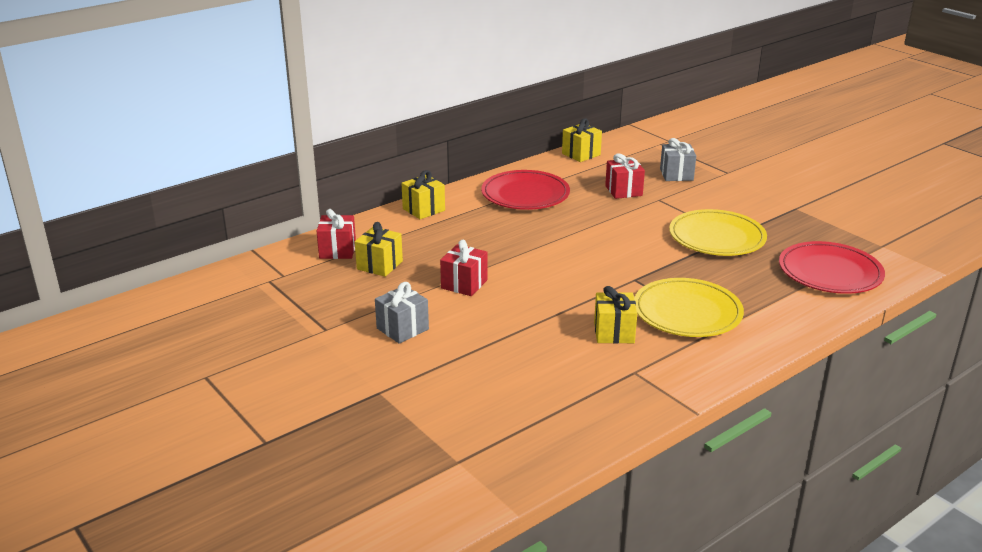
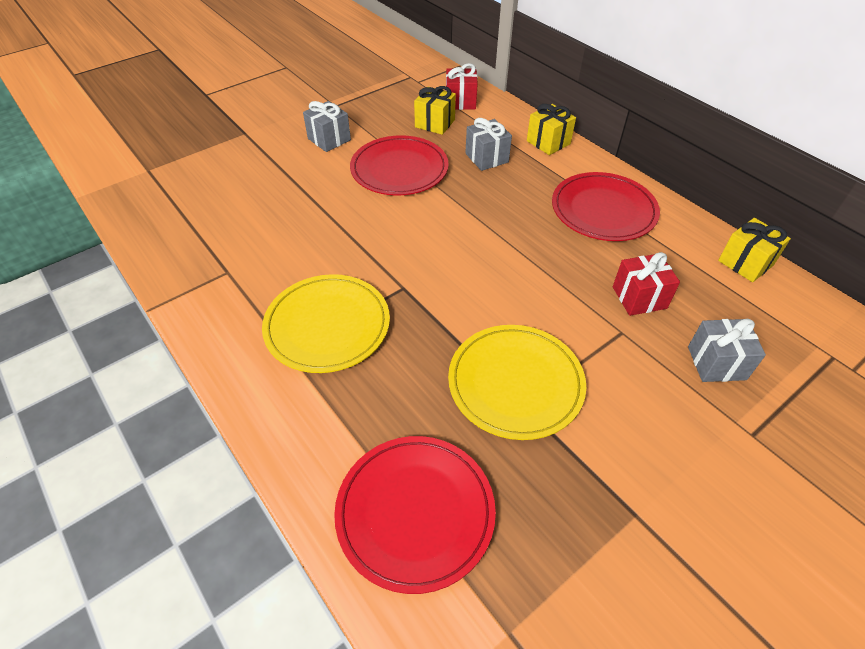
camera: 90 degrees right, 20 degrees up
(447, 239) = (486, 158): none -> grey gift
(464, 284) = (399, 169): red gift -> red plate
(614, 332) = (298, 263): yellow gift -> none

